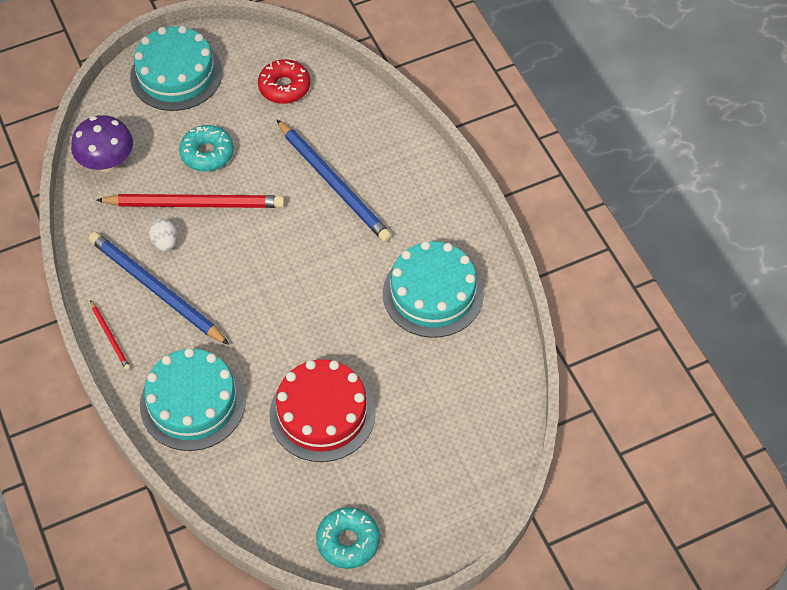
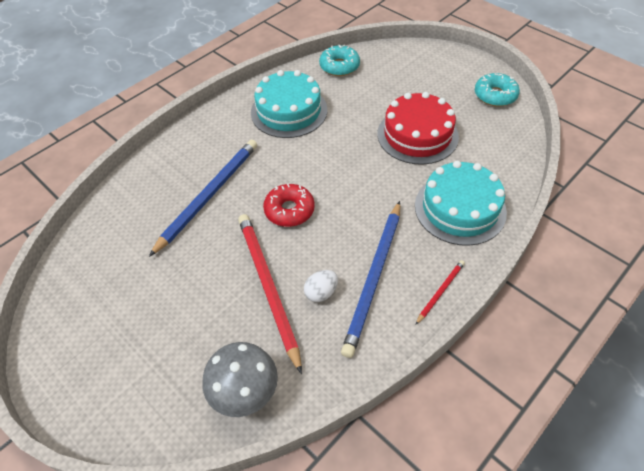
camera: 110 degrees left, 5 degrees down
(107, 162) = (245, 392): purple mushroom -> grey mushroom
(176, 74) = (101, 378): turquoise cake -> none
(207, 153) = (204, 302): turquoise donut -> turquoise donut (339, 66)
(284, 87) = (103, 270): red donut -> red donut (289, 210)

